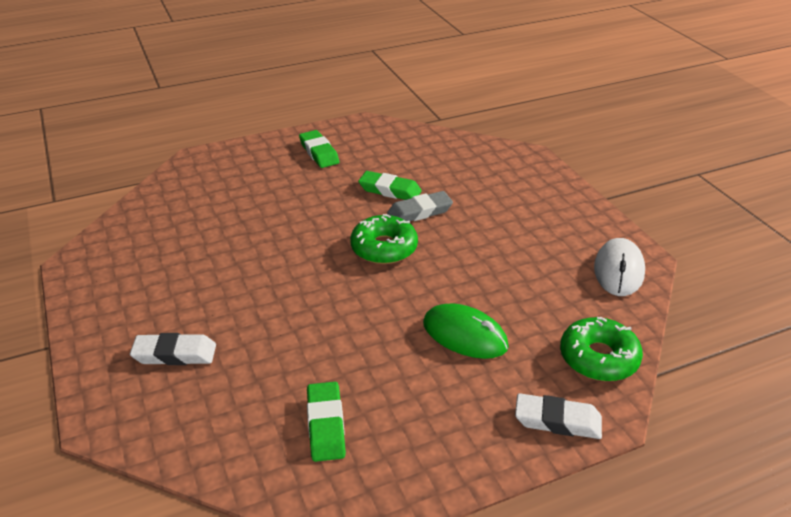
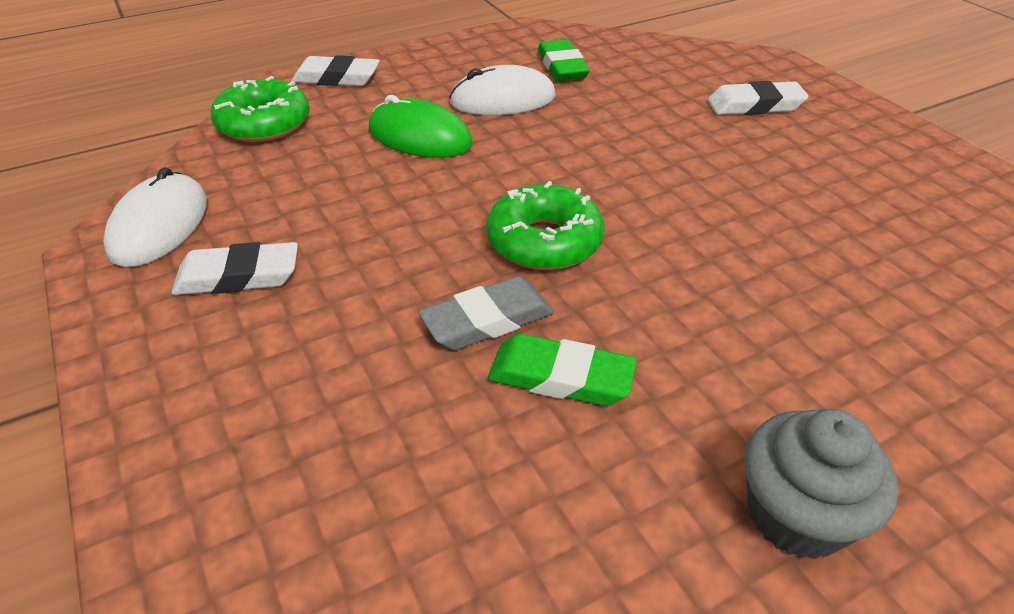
camera: 175 degrees right, 5 degrees up
(319, 153) = (796, 515): green eraser -> grey cupcake
(393, 376) = (503, 99): none -> white mouse
(553, 238) = (238, 276): none -> white eraser

